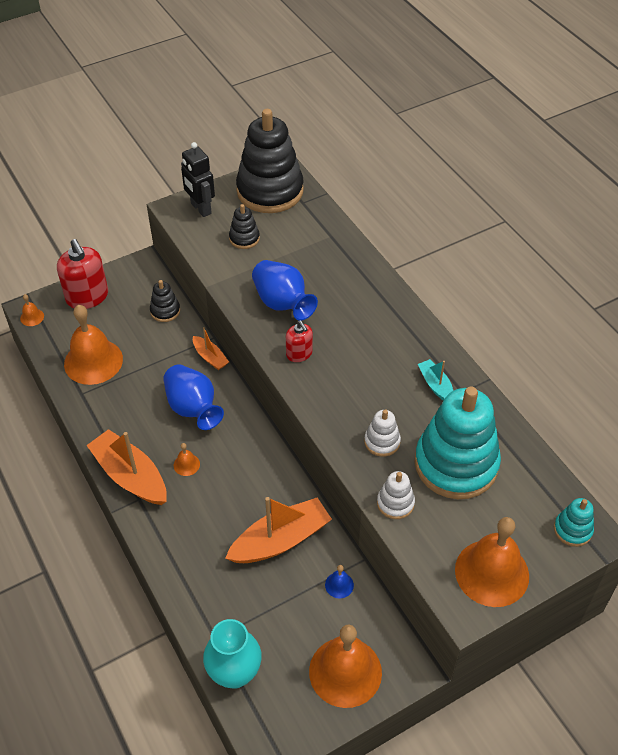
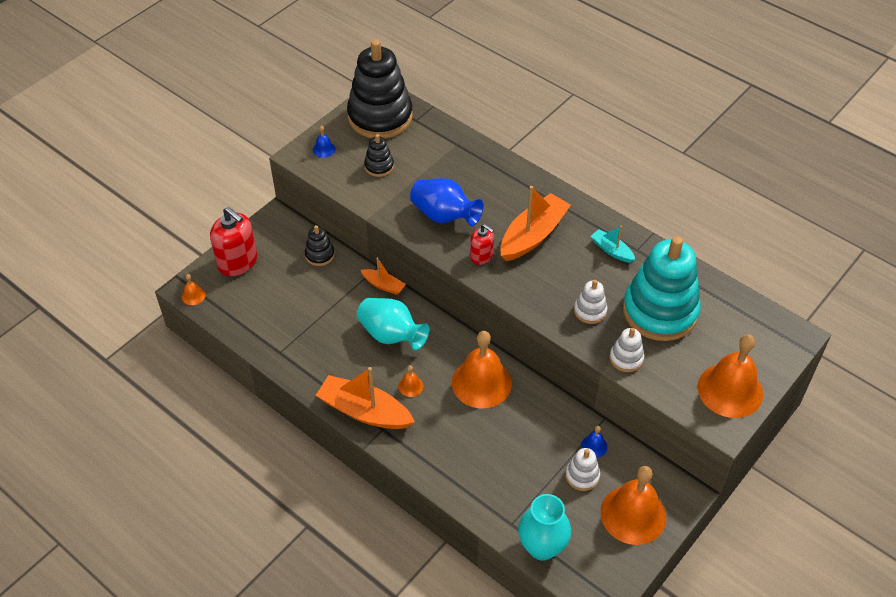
camera: 20 degrees left, 0 degrees up
(93, 361) = (275, 320): orange bell -> orange bell (481, 382)
(193, 408) = (391, 335): blue vase -> turquoise vase
(200, 208) = (324, 149): black robot -> blue bell
(280, 540) = (526, 425): orange boat -> orange boat (533, 235)
(312, 612) = (582, 476): none -> white stacking toy
(572, 530) = (776, 336): turquoise stacking toy -> none

